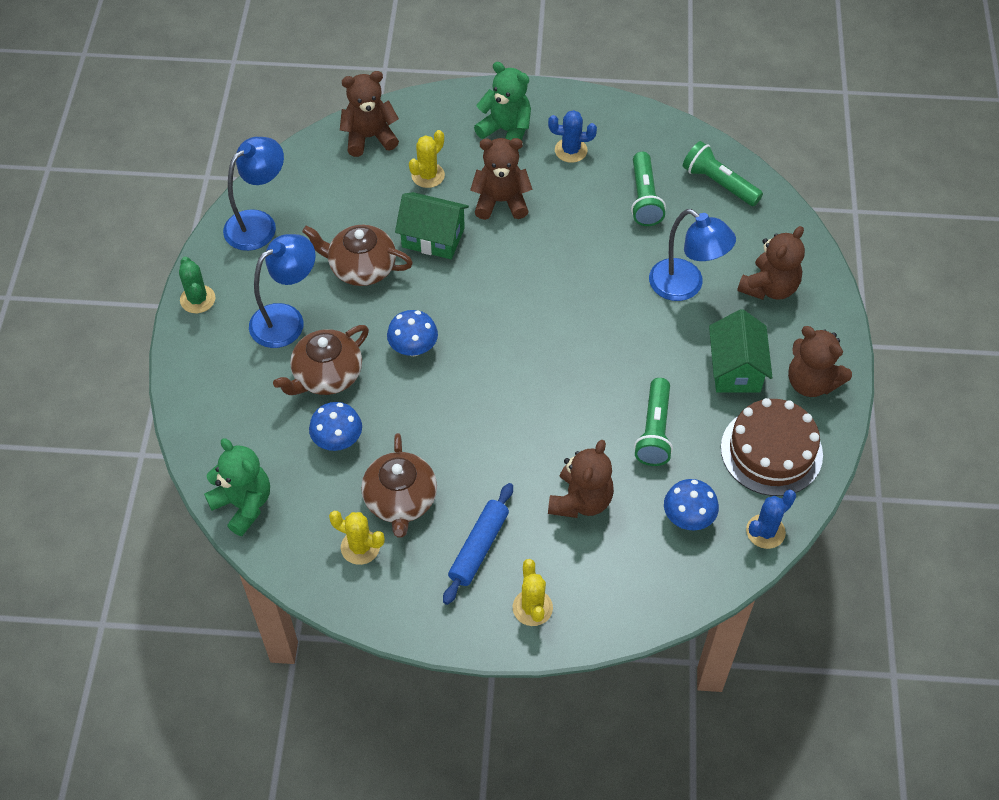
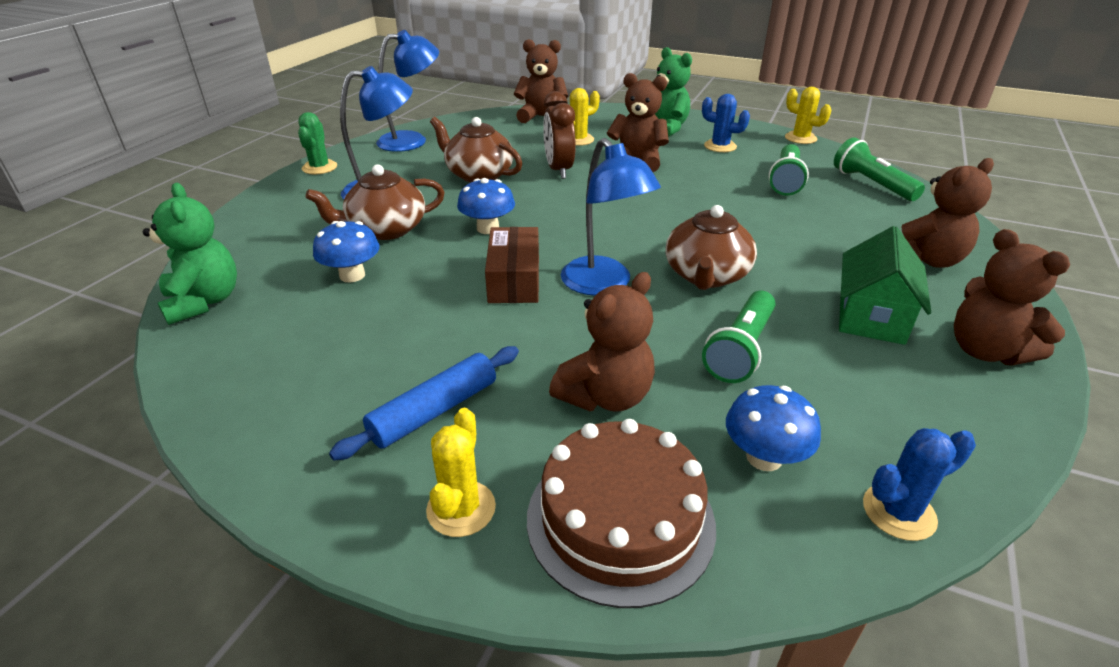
camera: 20 degrees right, 20 degrees down
(360, 547) = (288, 371): yellow cactus -> yellow cactus (800, 138)
(400, 500) = (375, 339): brown teapot -> brown teapot (706, 275)
(433, 238) = (558, 170): green house -> brown clock
(467, 406) = (514, 279): none -> brown box
(685, 286) = (817, 241): blue lamp -> blue lamp (604, 284)
(771, 451) = (917, 410): brown cake -> brown cake (620, 520)

